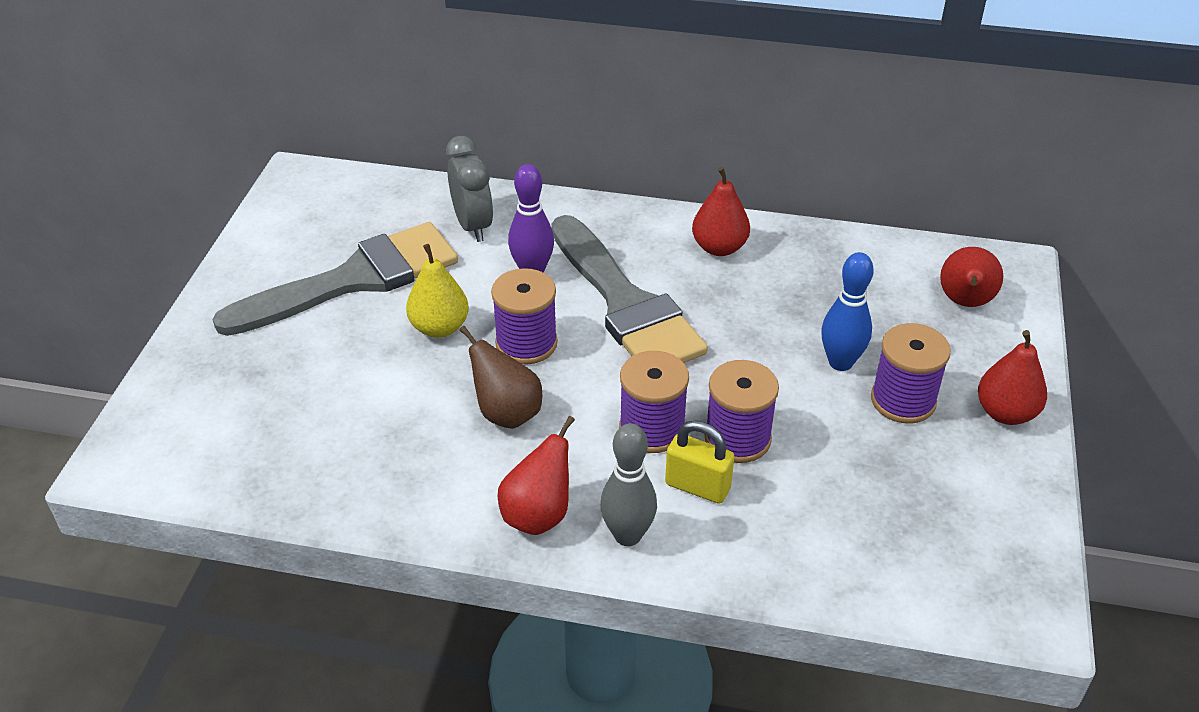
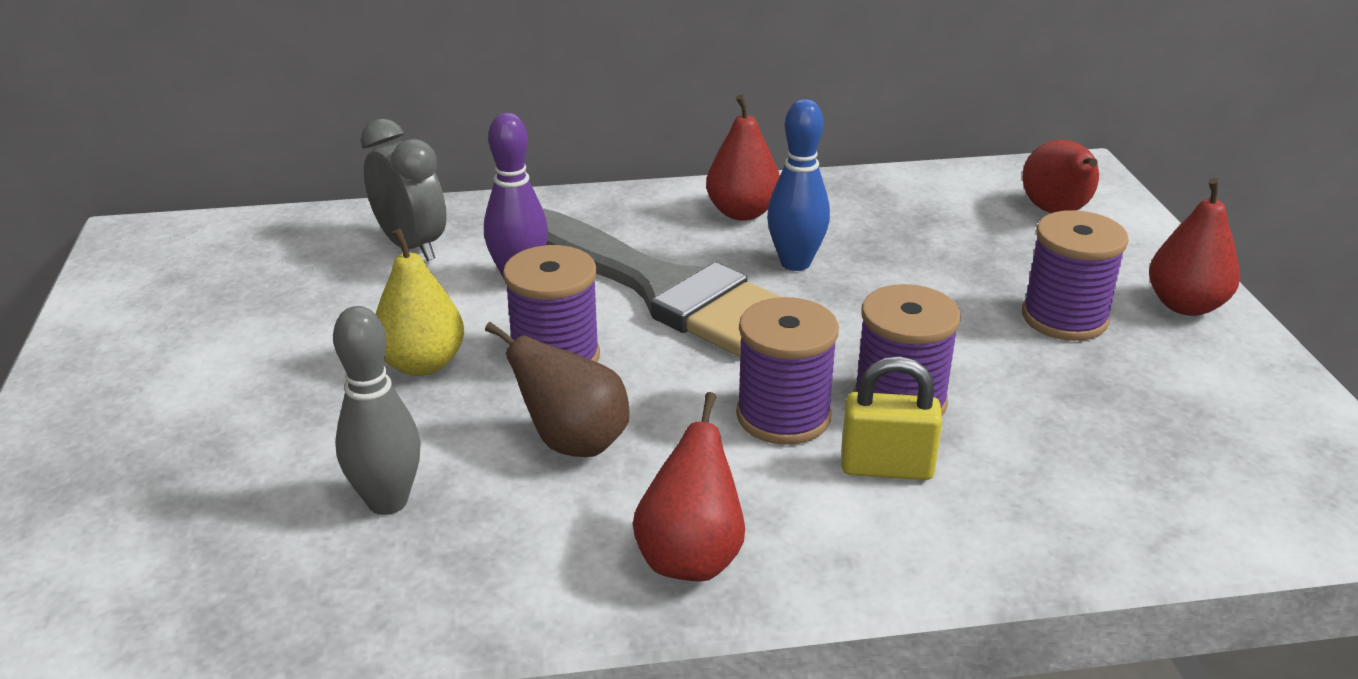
camera: 20 degrees left, 10 degrees down
(353, 280) = (267, 335): grey brush -> none
(627, 535) = (832, 550): grey bowling pin -> grey bowling pin (388, 501)
(840, 362) = (964, 295): blue bowling pin -> blue bowling pin (795, 263)

